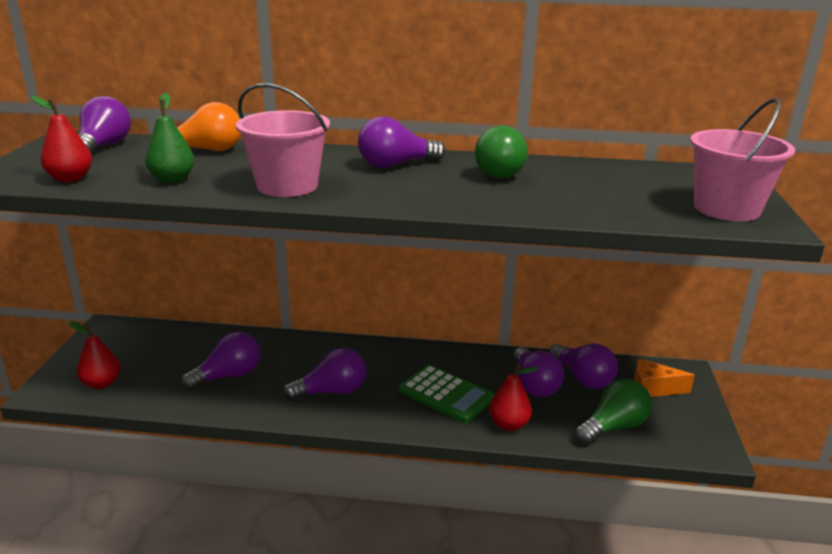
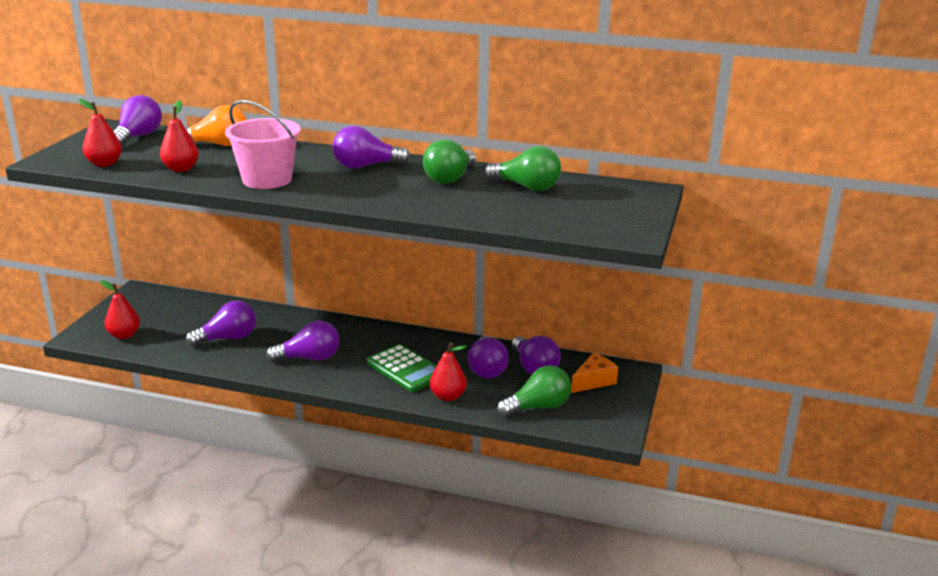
camera: 10 degrees right, 0 degrees up
(172, 179) = (181, 169): green pear -> red pear
(595, 177) = (526, 187): none -> green light bulb
(653, 388) = (594, 381): orange cheese -> orange cheese turned 120 degrees clockwise
(726, 209) = (612, 221): pink bucket -> none

